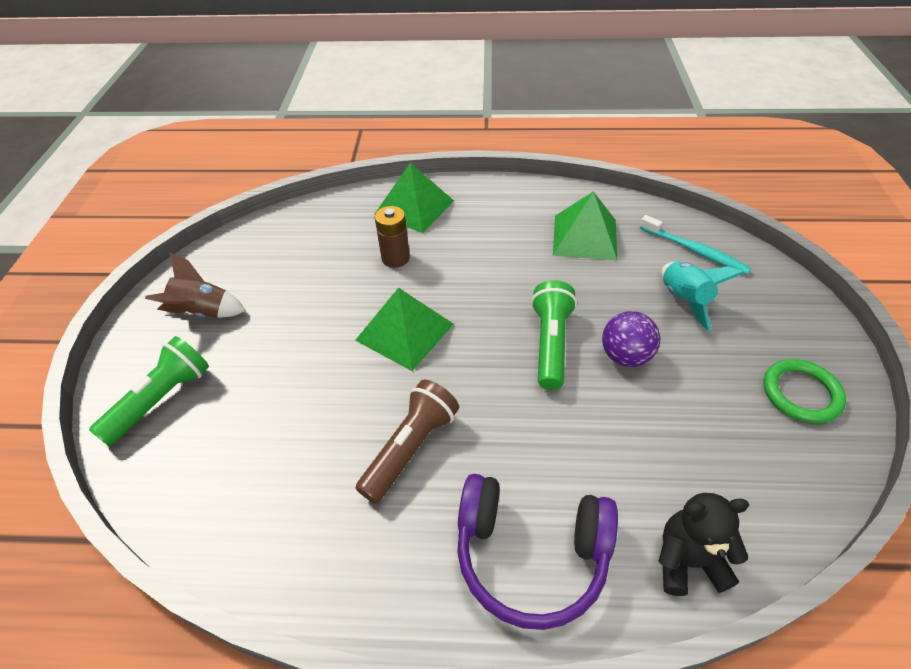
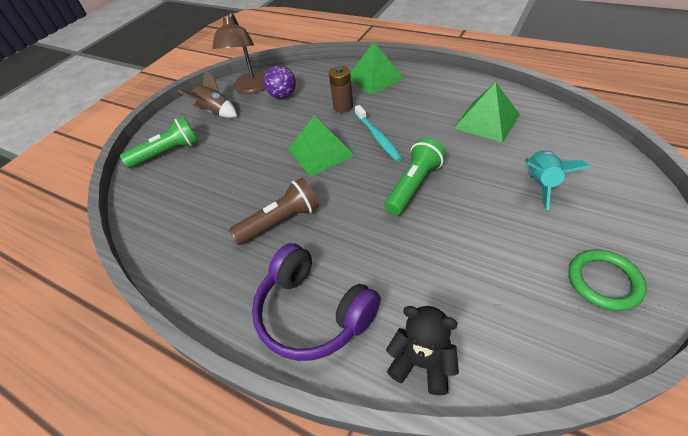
camera: 30 degrees right, 0 degrees up
(238, 261) = (251, 88): none -> brown lamp
(625, 356) = (465, 209): purple ball -> purple ball (283, 96)
(694, 250) = (575, 150): turquoise toothbrush -> turquoise toothbrush (378, 137)

